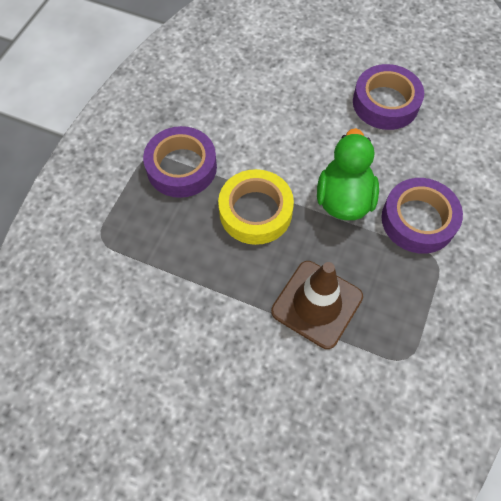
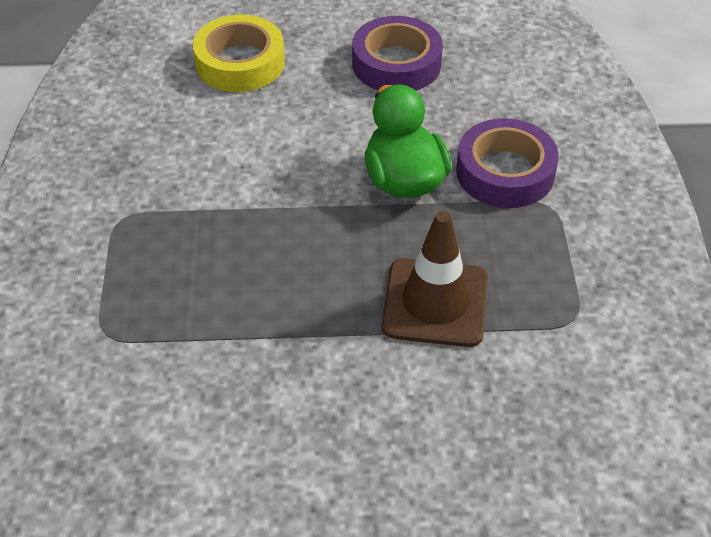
camera: 25 degrees left, 15 degrees down
(181, 167) = (173, 215): purple tape -> none
(255, 211) = (300, 231): yellow tape -> yellow tape (240, 62)

